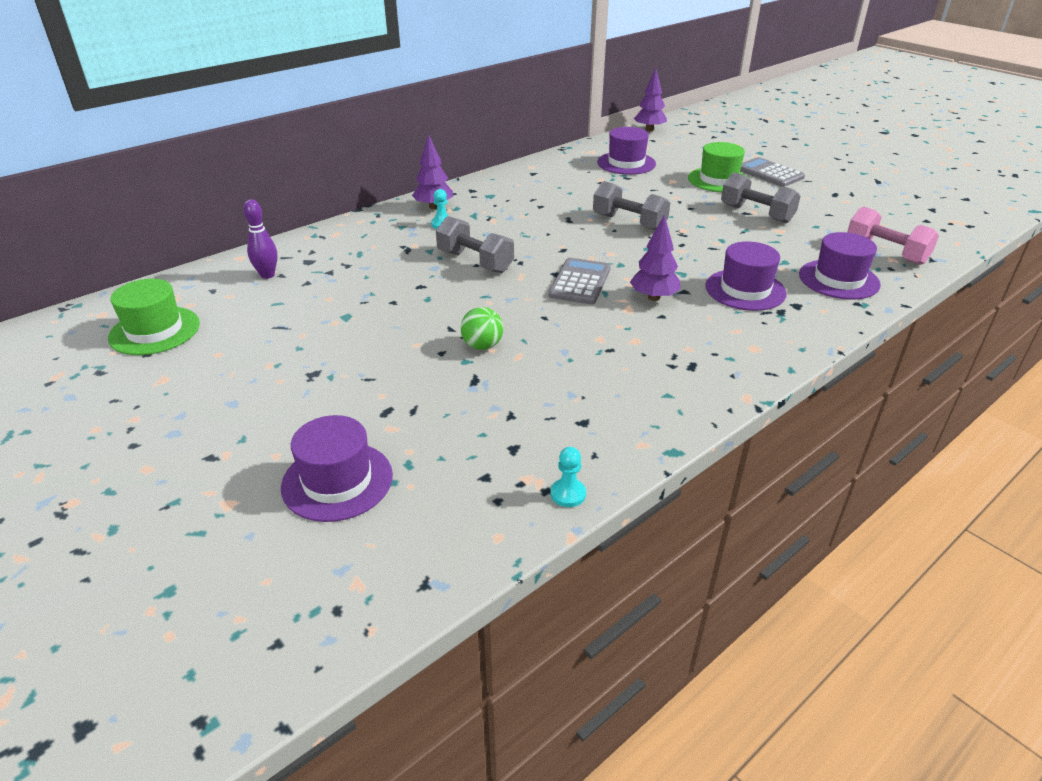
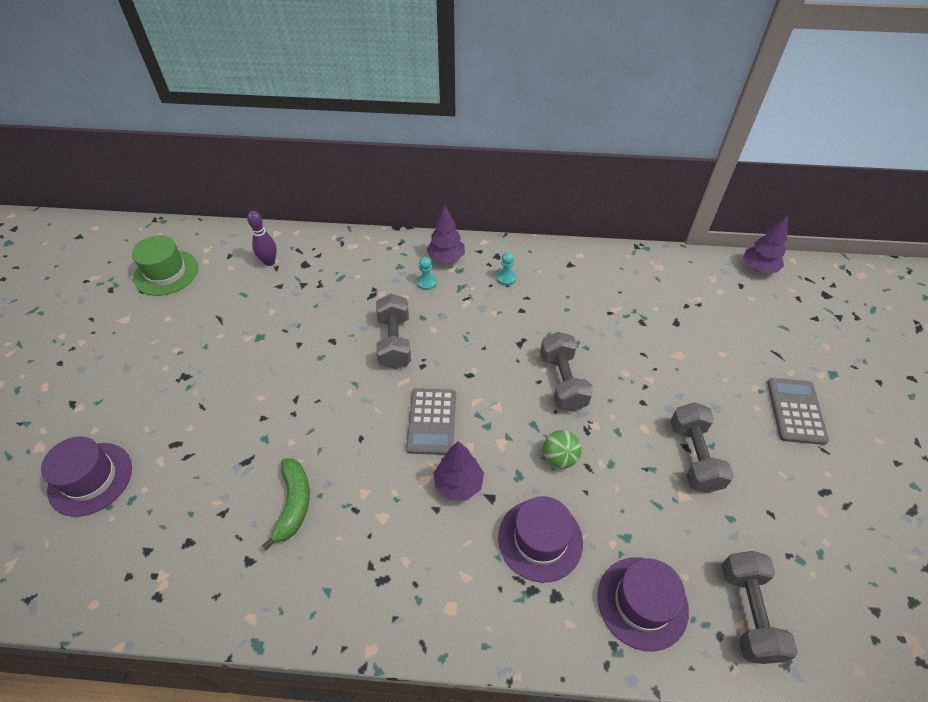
camera: 45 degrees right, 15 degrees up
(482, 346) = (290, 433): green ball -> green ball (559, 457)
(559, 375) = (294, 503): none -> green banana
(568, 494) = (161, 612): turquoise pawn -> turquoise pawn (506, 278)
(580, 282) = (432, 421): grey calculator -> grey calculator turned 120 degrees clockwise
(626, 163) = (668, 302): purple hat -> none
(718, 180) = (725, 384): green hat -> none
(885, 252) = (748, 612): pink dumbbell -> grey dumbbell

